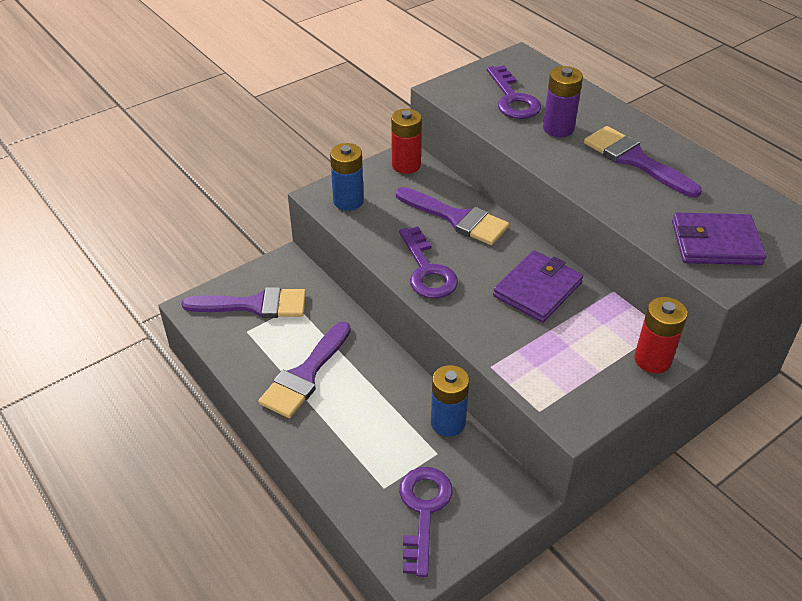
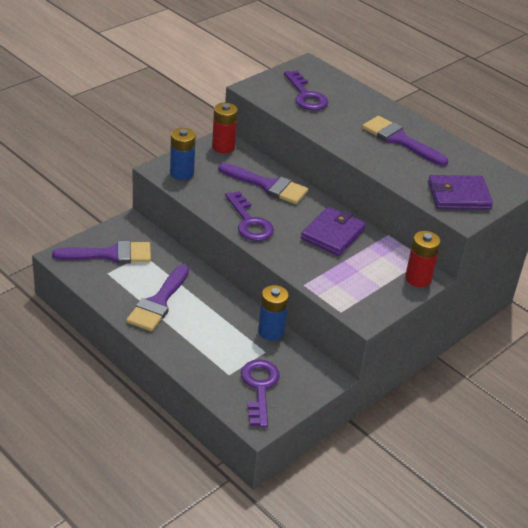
camera: 10 degrees left, 5 degrees down
(558, 128) = (342, 117): purple battery -> none

